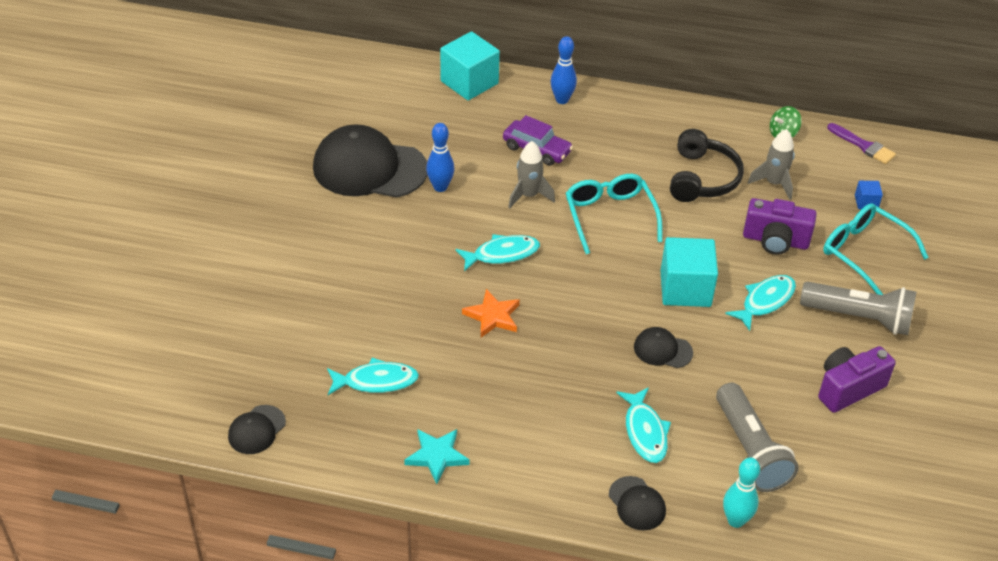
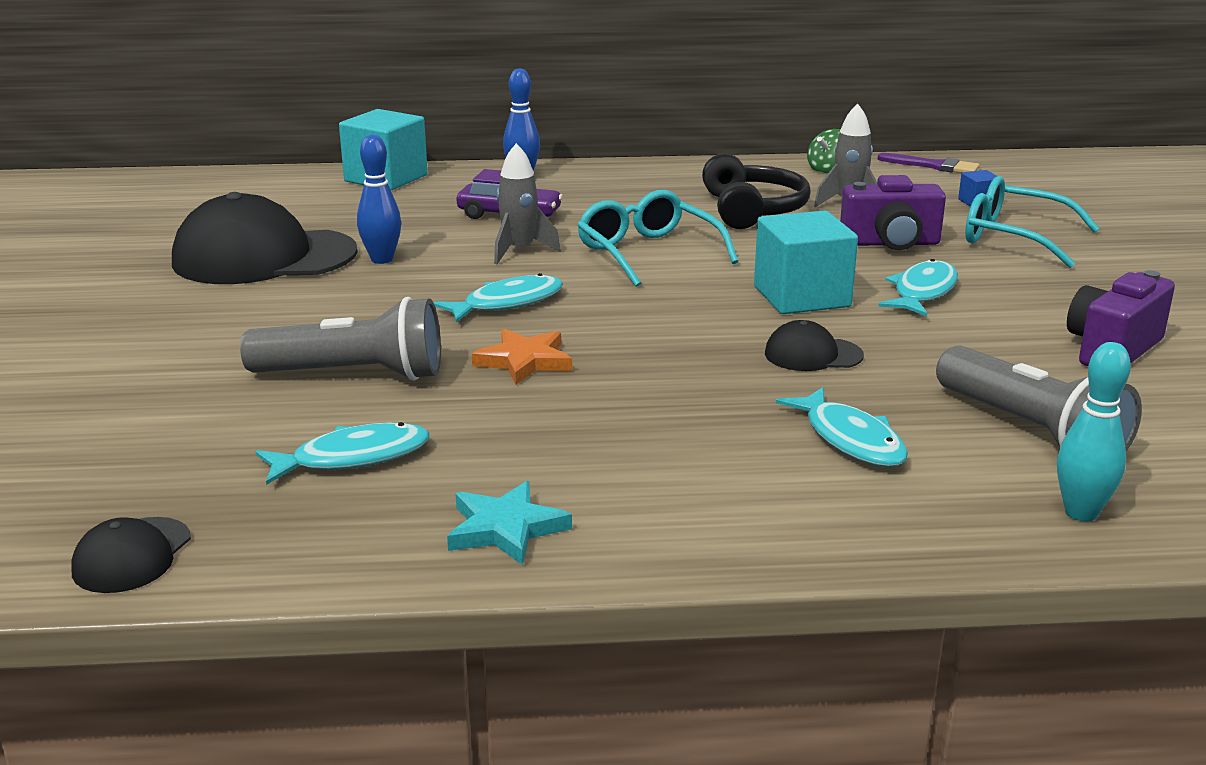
camera: 15 degrees left, 20 degrees down
(637, 503) = (901, 523): black cap -> none
(859, 318) = (1062, 288): grey flashlight -> grey flashlight (354, 375)

